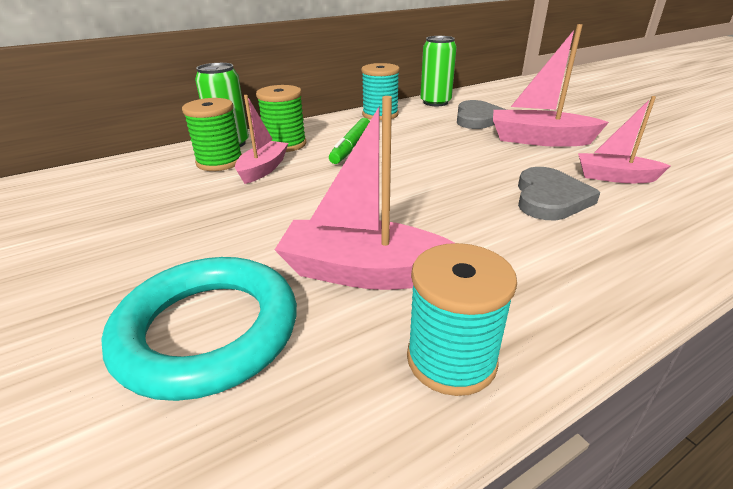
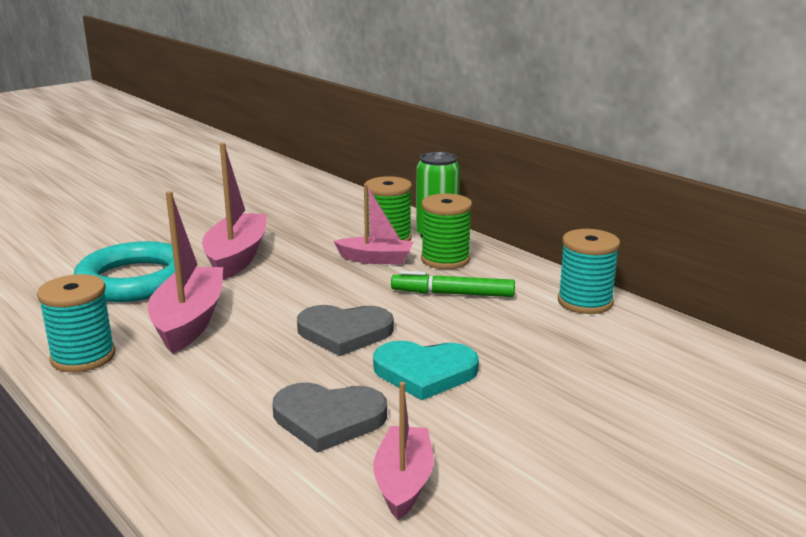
camera: 80 degrees right, 10 degrees down
(435, 102) = (682, 341): green can -> none
(475, 163) = (425, 372): none -> turquoise heart
(478, 118) = (618, 379): grey heart -> grey heart (344, 332)
(539, 140) = (539, 430): pink boat -> pink boat (237, 257)

